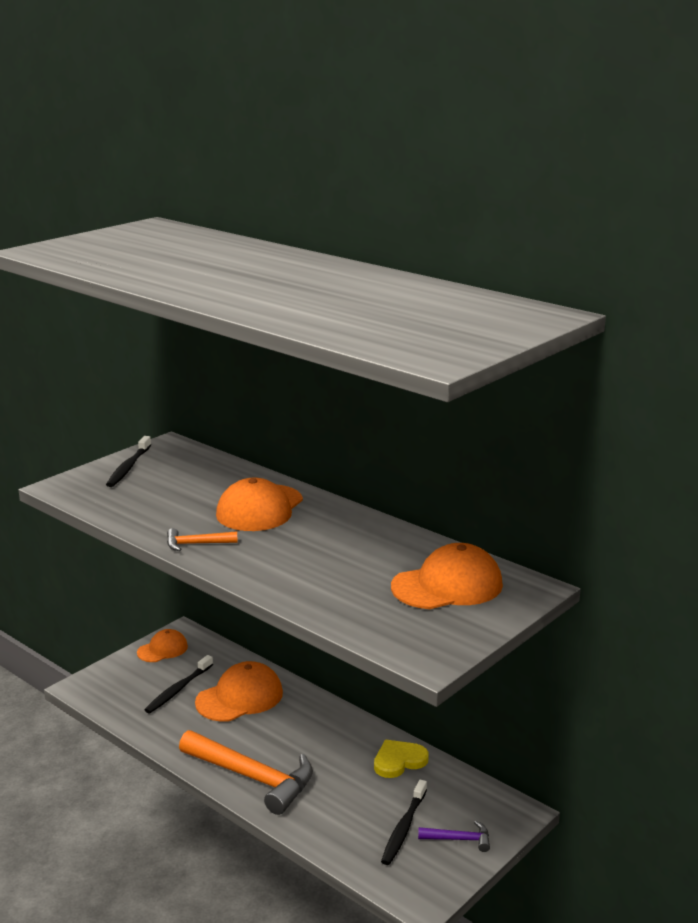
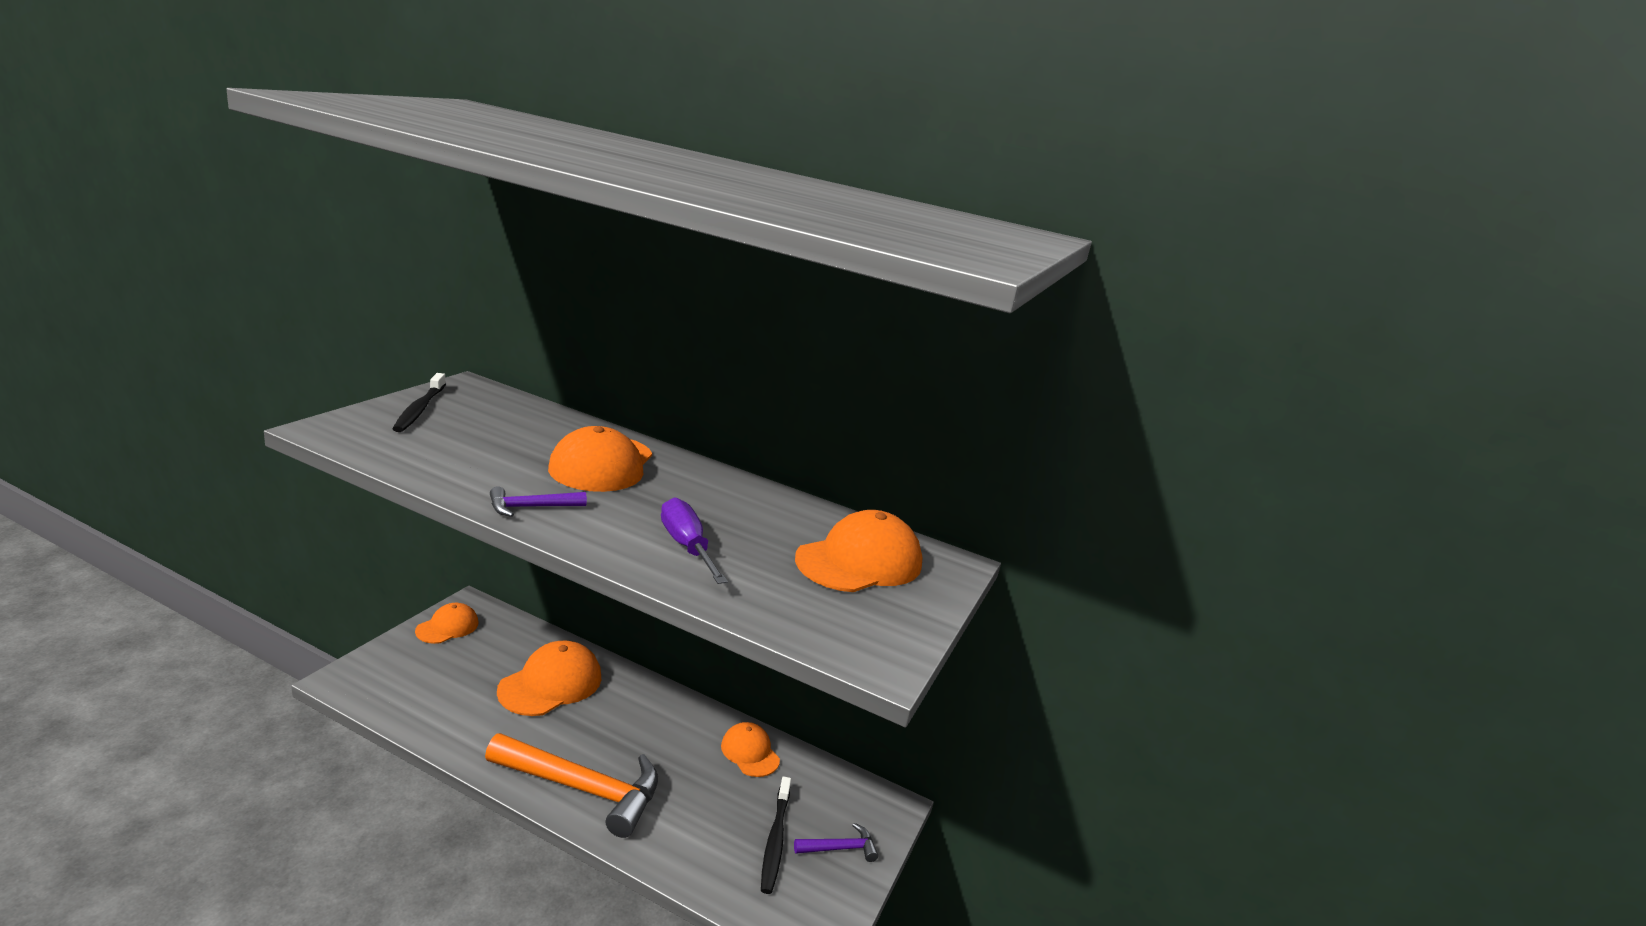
camera: 20 degrees left, 0 degrees up
(178, 689) = (473, 677): black toothbrush -> none
(196, 544) = (531, 507): orange hammer -> purple hammer
(307, 573) = (687, 546): none -> purple screwdriver
(399, 761) = (750, 752): yellow heart -> orange cap

